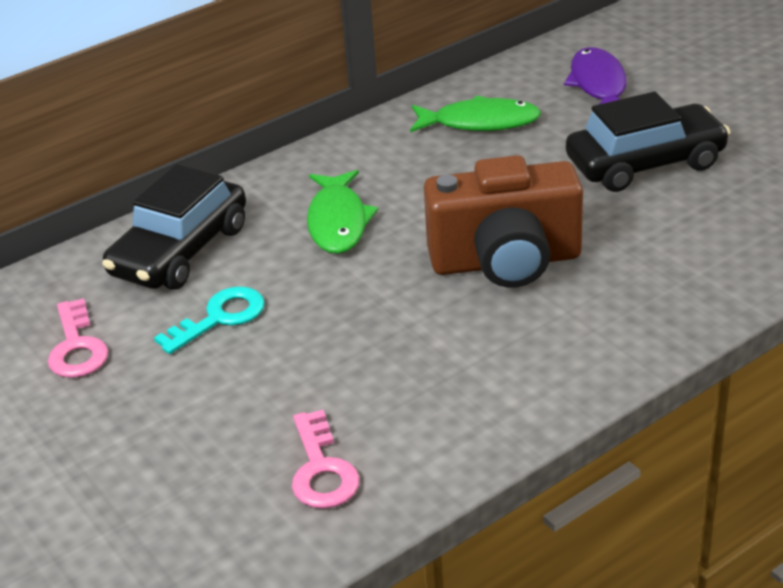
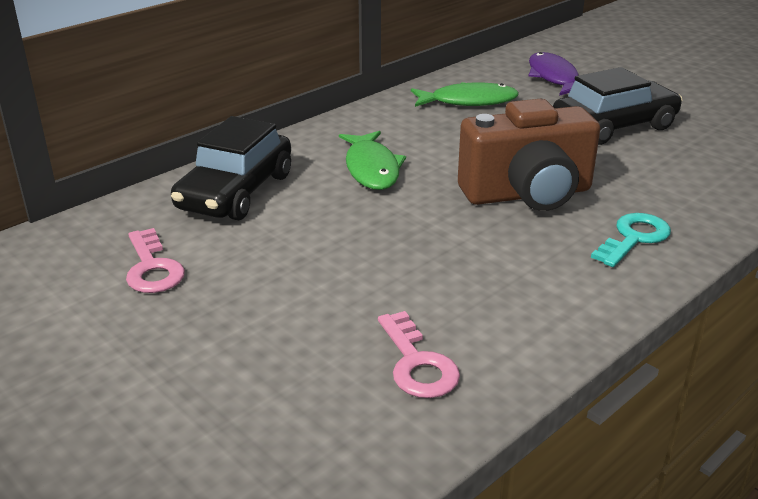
camera: 10 degrees left, 5 degrees down
(220, 318) = (284, 241): turquoise key -> turquoise key (634, 238)

